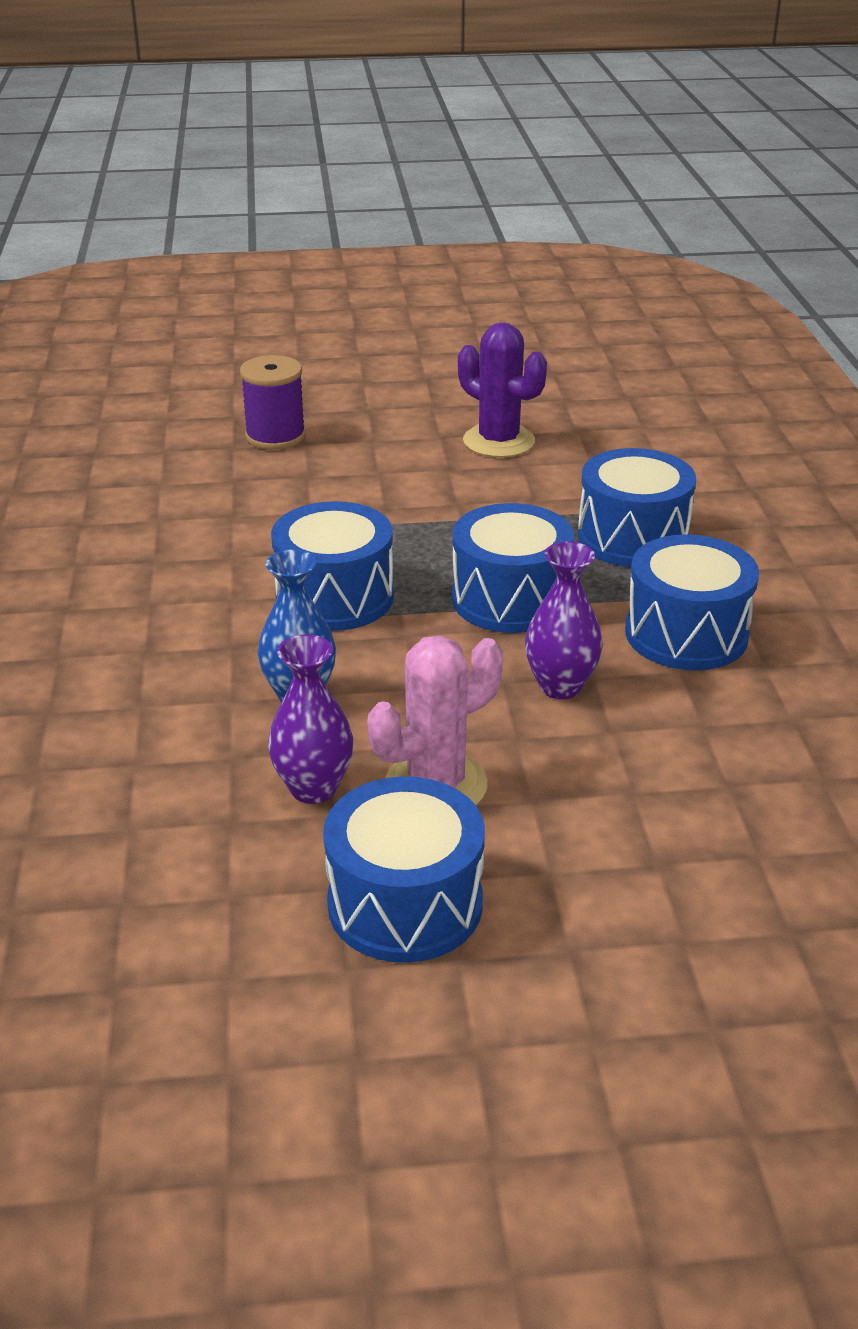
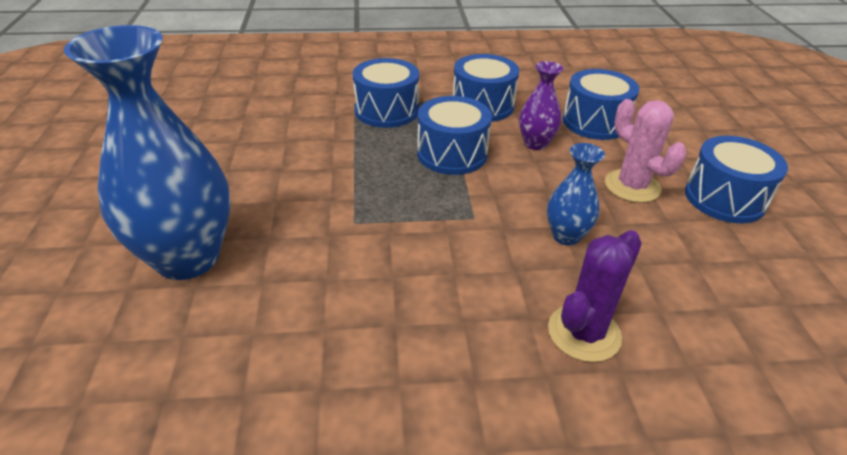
camera: 90 degrees left, 5 degrees up
(275, 436) = (187, 258): purple spool -> blue vase
(313, 788) = (652, 229): purple vase -> none
(335, 597) = (451, 222): blue drum -> blue drum (595, 122)
(498, 441) = (248, 147): purple cactus -> purple cactus (584, 333)

